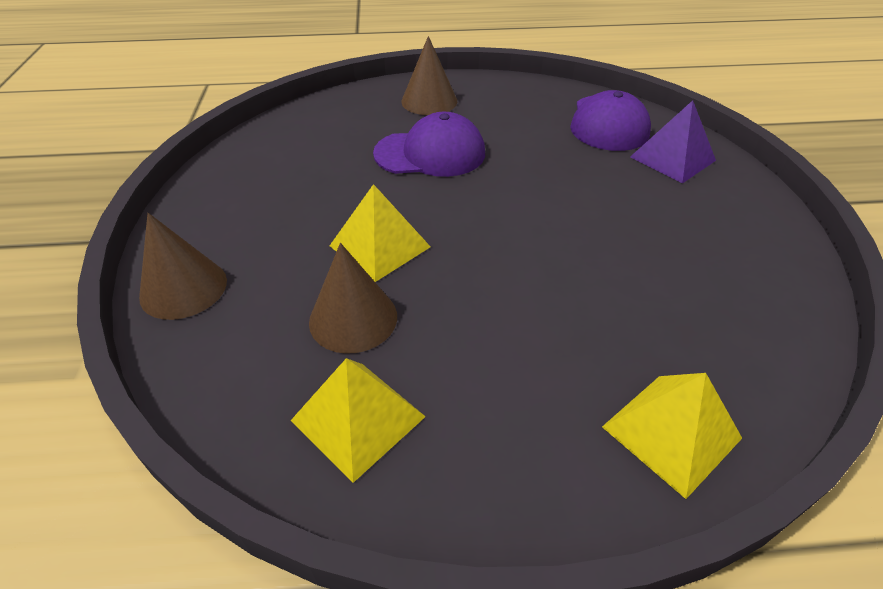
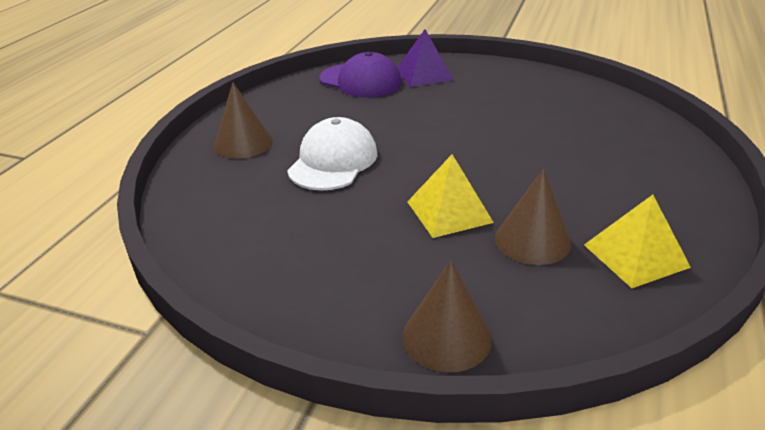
camera: 65 degrees left, 10 degrees down
(430, 153) = (333, 161): purple cap -> white cap
(671, 432) = (666, 148): yellow pyramid -> none

